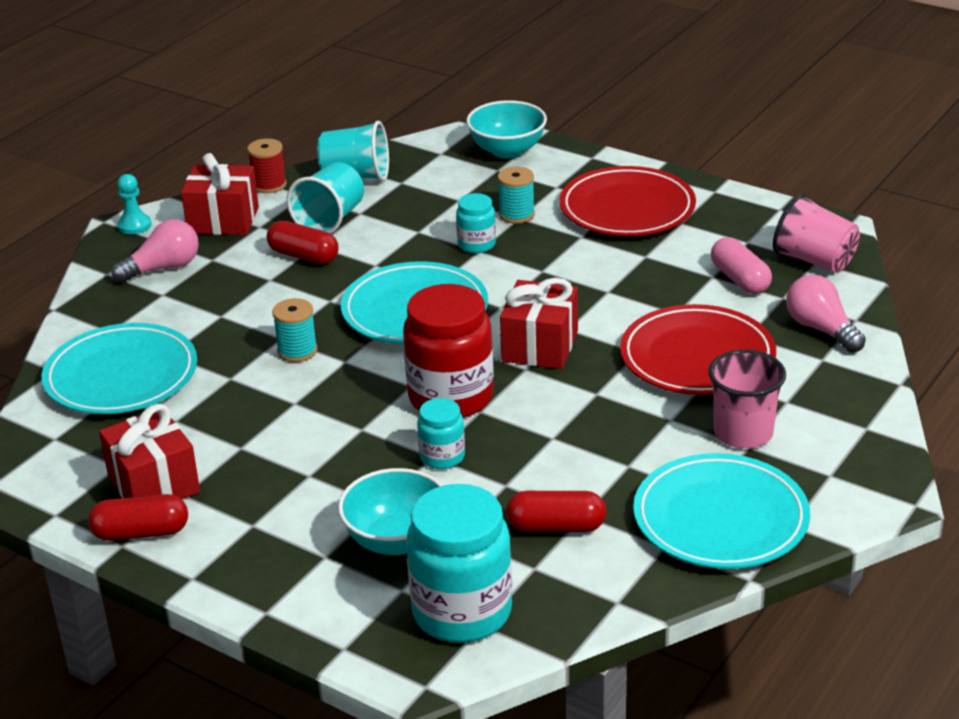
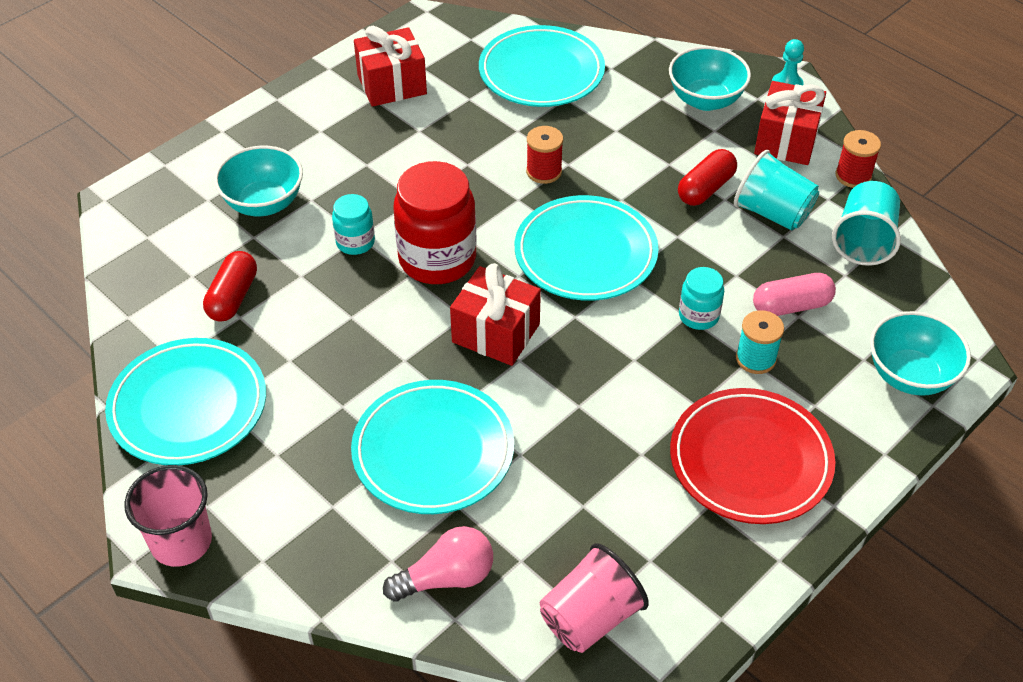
camera: 100 degrees right, 15 degrees up
(141, 532) = (338, 77): red capsule -> none
(163, 268) = (705, 100): pink light bulb -> turquoise bowl
(297, 351) = (544, 171): turquoise spool -> red spool
(462, 612) = (166, 228): turquoise jar -> none
(697, 357) = (433, 451): red plate -> turquoise plate
(740, 279) = (569, 529): pink capsule -> pink capsule (791, 306)
(743, 433) = (298, 456): pink cup -> pink cup (181, 541)

